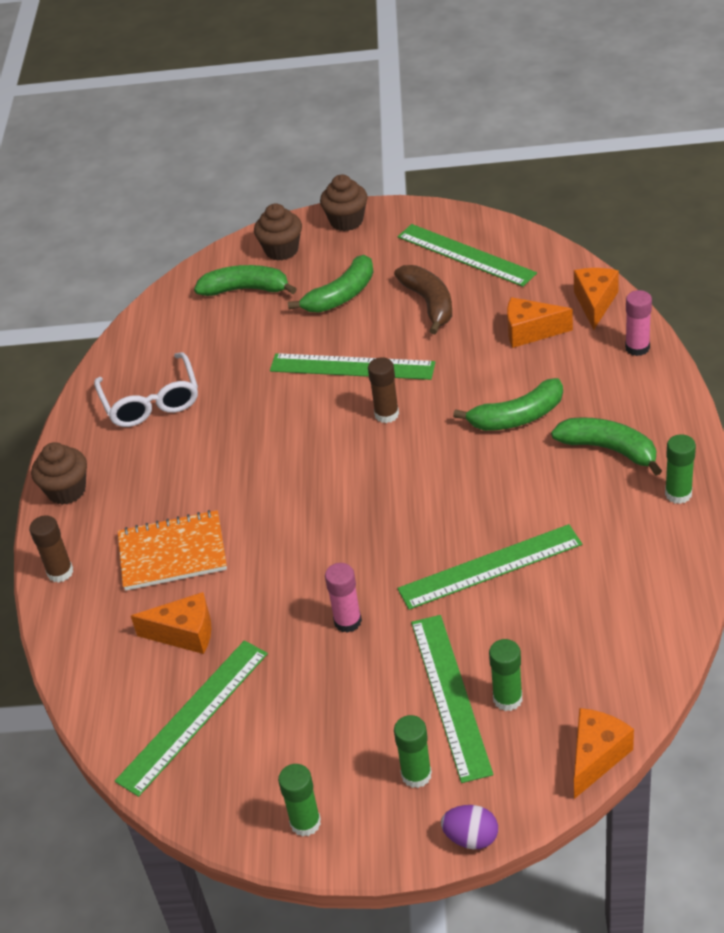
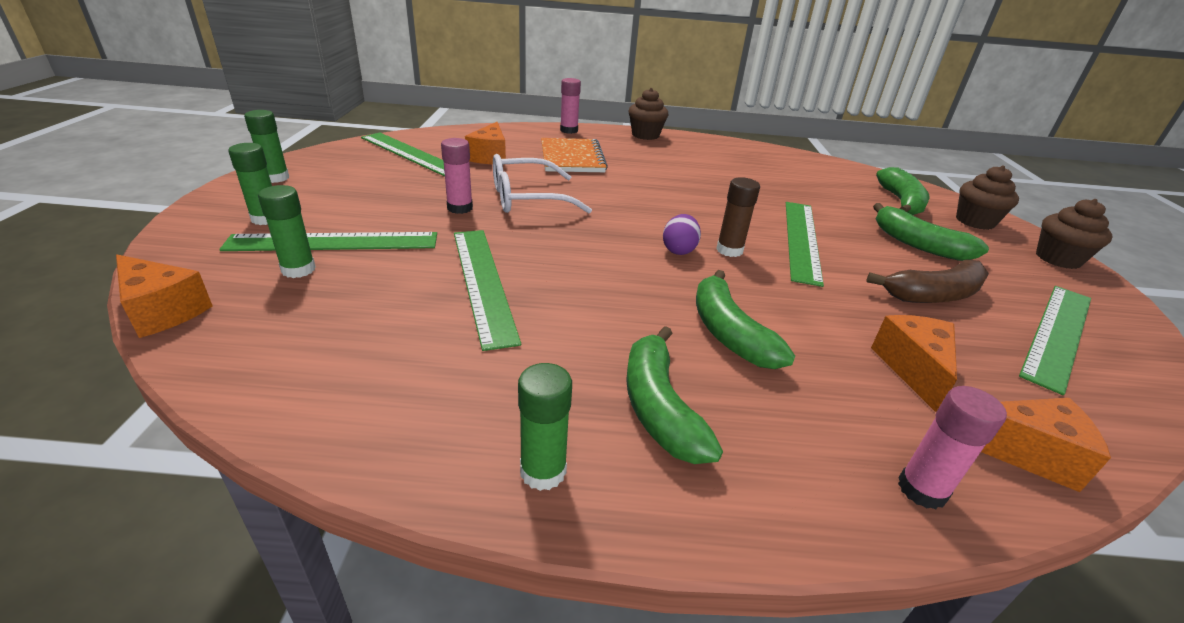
camera: 85 degrees right, 10 degrees down
(60, 572) = (569, 130): brown glue stick -> pink glue stick
(151, 401) = (740, 161): white glasses -> white glasses (528, 198)
(471, 838) = (170, 234): purple egg -> purple egg (679, 250)
(609, 449) = (659, 407): green banana -> green banana turned 135 degrees clockwise

